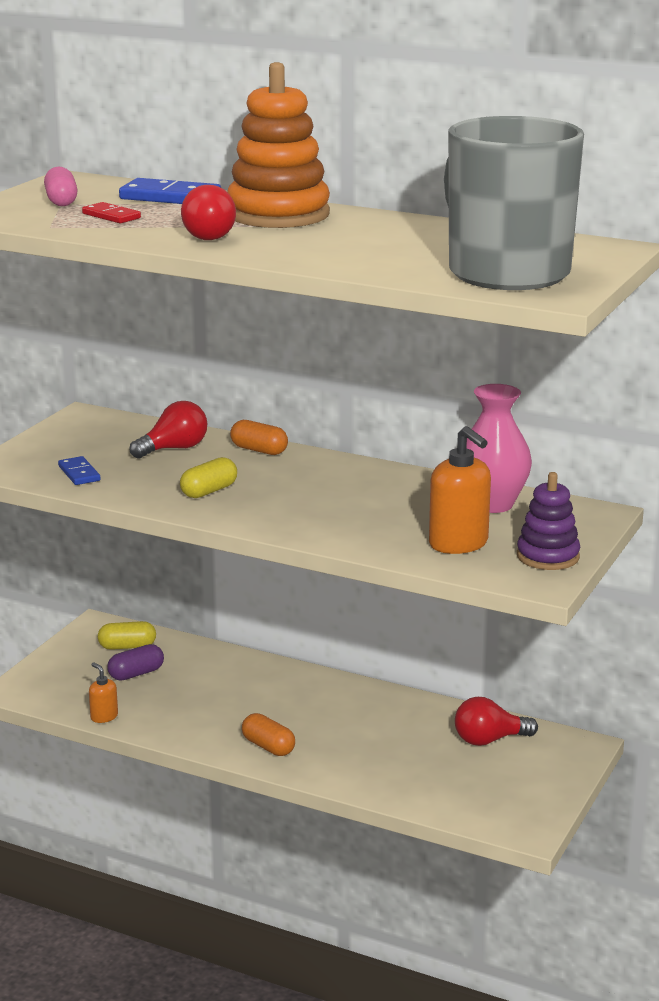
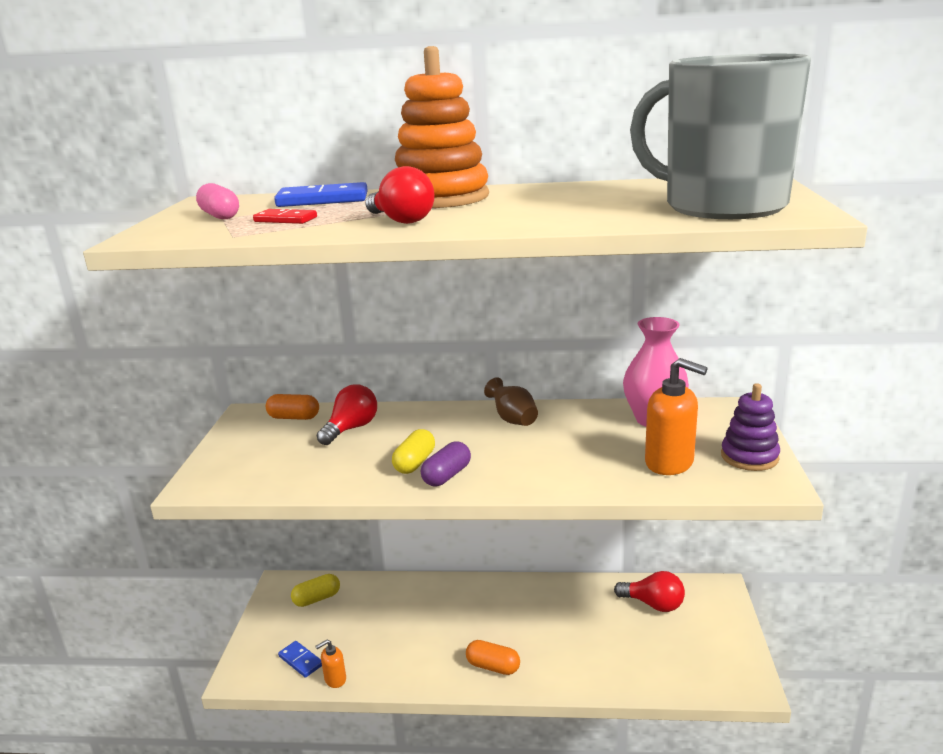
camera: 20 degrees left, 0 degrees up
(79, 473) = (282, 473): blue domino -> blue domino (300, 661)
(104, 717) = (335, 679): orange soap dispenser -> orange soap dispenser turned 60 degrees counterclockwise
(136, 674) = (339, 624): purple capsule -> purple capsule (447, 476)
(259, 450) = (424, 414): orange capsule -> orange capsule (294, 417)
(344, 474) = (513, 419): none -> brown vase
(489, 740) = (653, 604): red light bulb -> red light bulb turned 120 degrees counterclockwise

